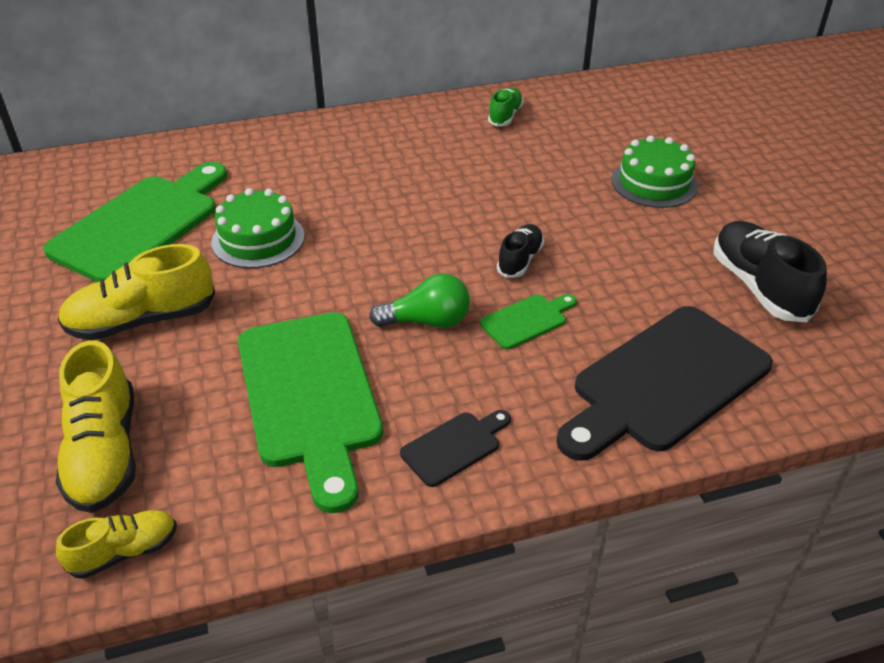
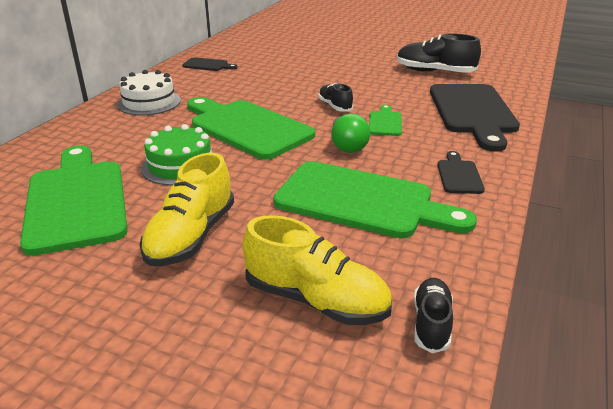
camera: 50 degrees left, 10 degrees down
(124, 552) = (431, 323): yellow shoe -> black shoe
(364, 141) = (149, 102): none -> white cake
(384, 231) = (247, 127): none -> green cutting board
(427, 321) = (347, 145): green light bulb -> green light bulb turned 135 degrees clockwise
(505, 116) = (207, 65): green shoe -> black cutting board
(654, 183) = (328, 60): green cake -> none

